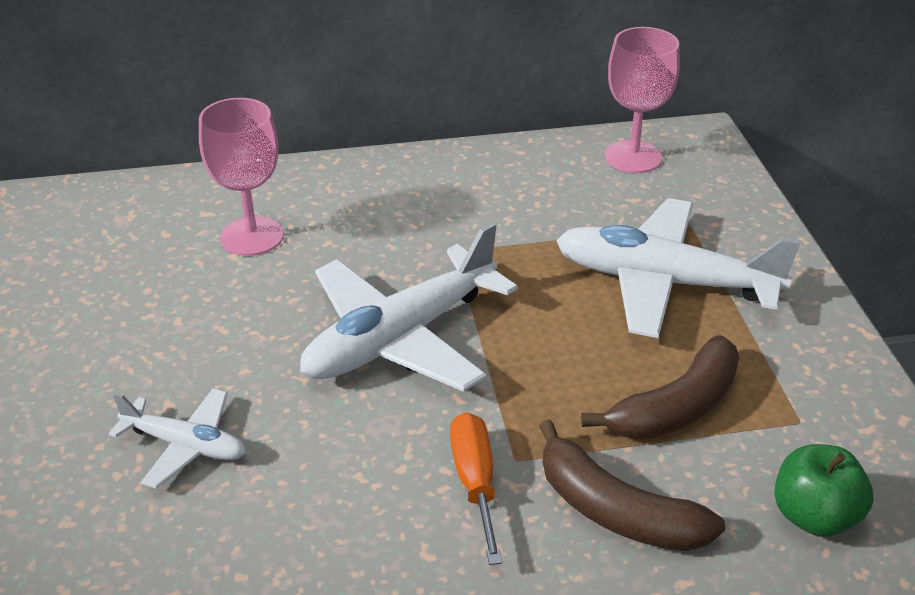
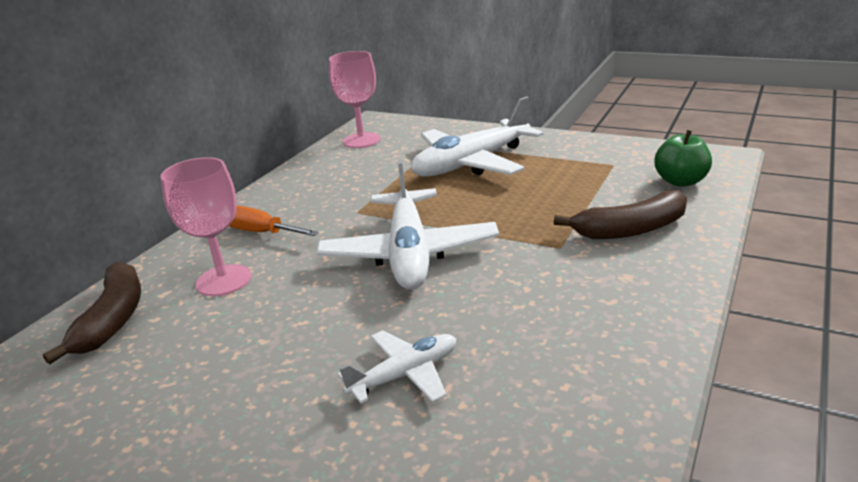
camera: 50 degrees left, 10 degrees down
(475, 482) = (566, 265): orange screwdriver -> orange screwdriver (262, 232)
(676, 407) = (570, 190): brown banana -> brown banana (113, 319)

